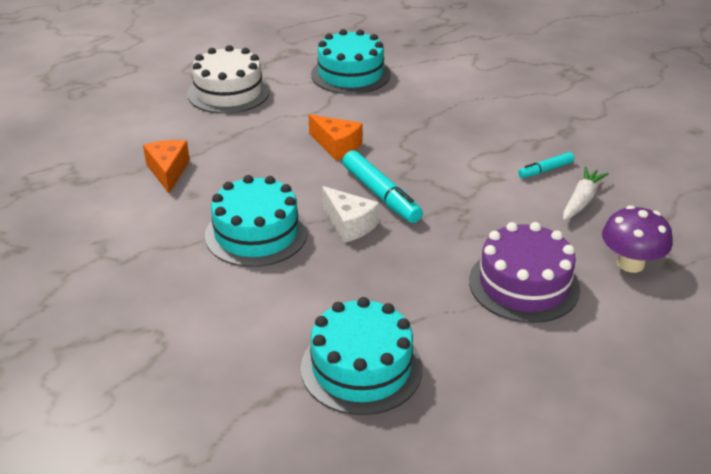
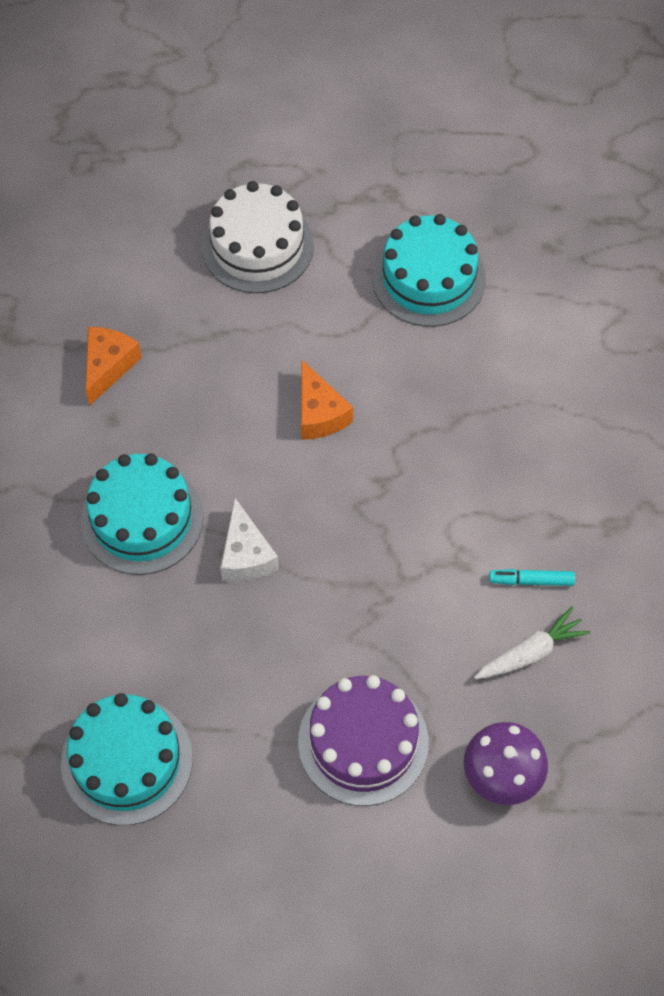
camera: 30 degrees right, 25 degrees up
(381, 195) = (311, 525): turquoise marker -> none

